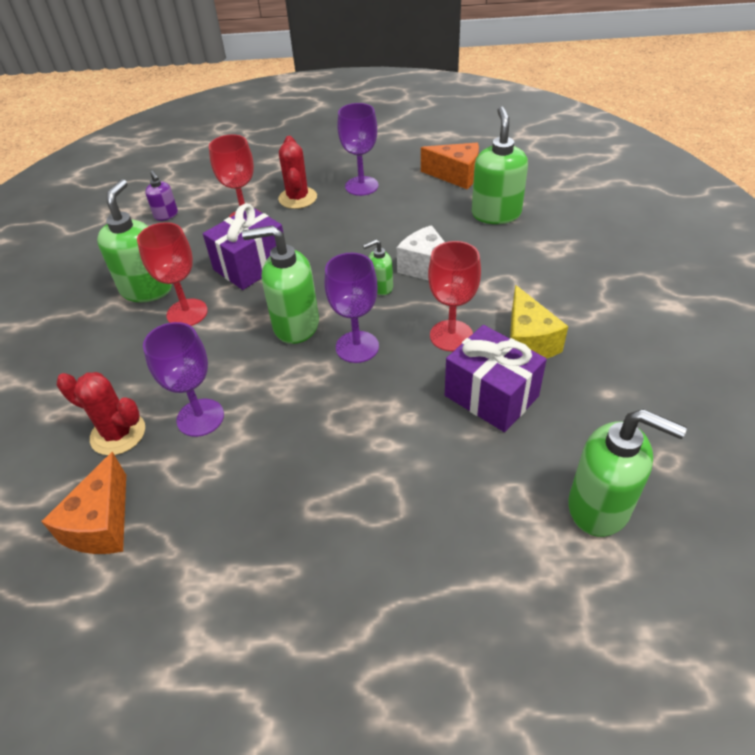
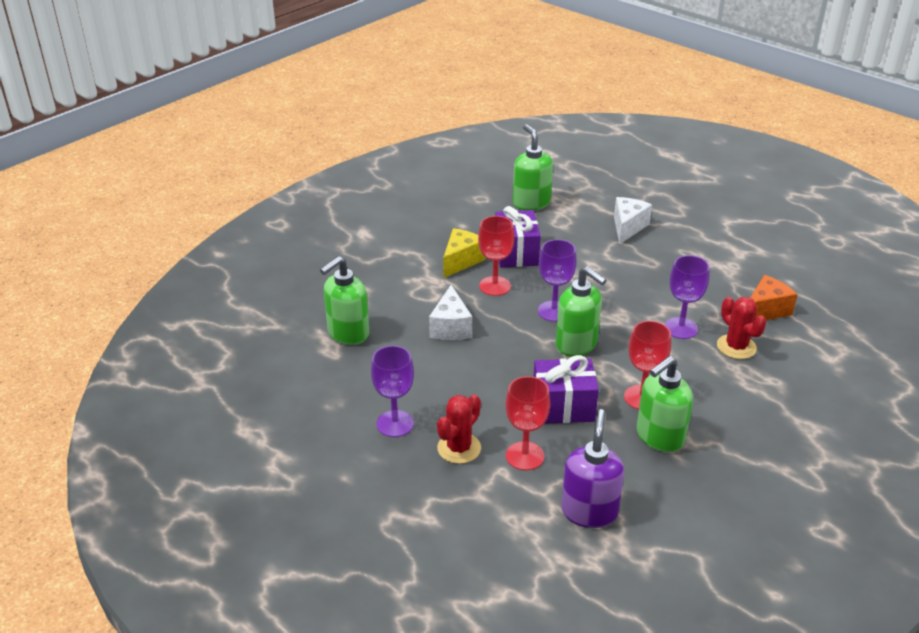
camera: 140 degrees left, 10 degrees down
(166, 215) = (589, 511): purple soap dispenser -> purple soap dispenser, size x1.93
(380, 287) = (495, 335): green soap dispenser -> none
(414, 564) = (628, 227): none -> white cheese
(456, 176) = (316, 381): orange cheese -> none

